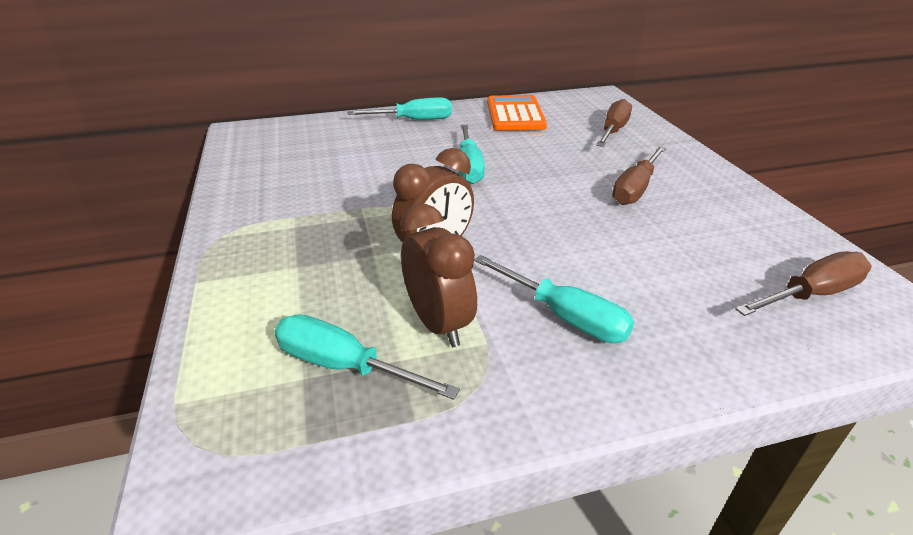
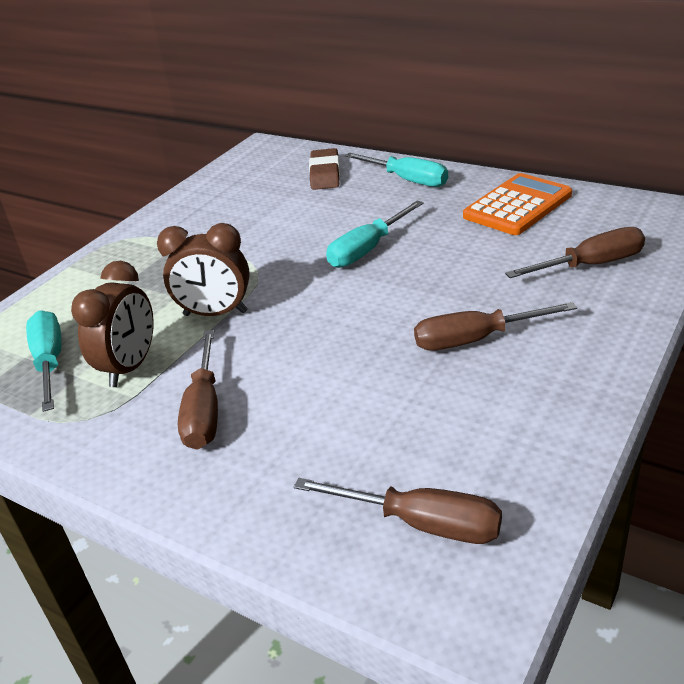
camera: 50 degrees right, 0 degrees up
(339, 133) = (325, 174): none -> brown eraser
(564, 316) = (204, 410): turquoise screwdriver -> brown screwdriver

